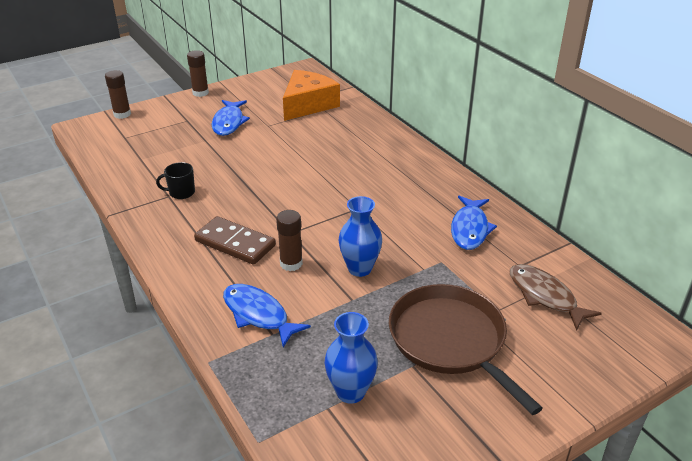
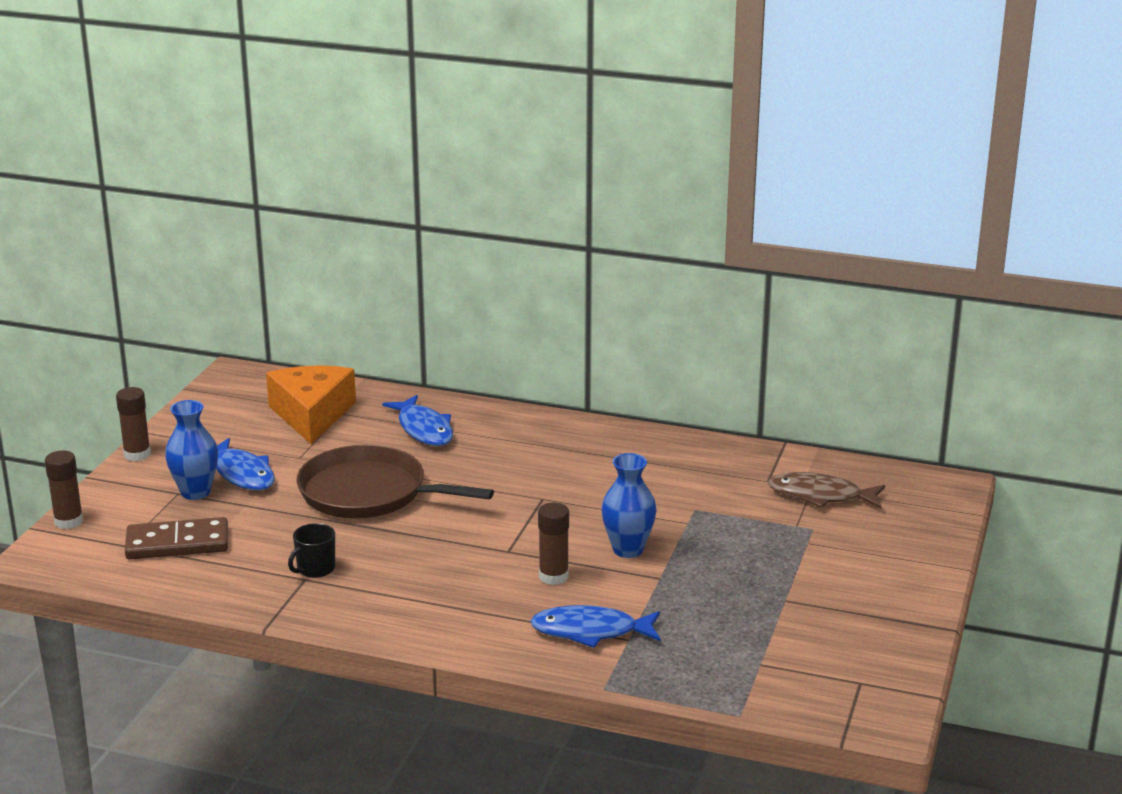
camera: 40 degrees left, 10 degrees down
(235, 243) = (464, 586): brown domino -> brown domino (177, 543)
(350, 392) = (763, 643): blue vase -> blue vase (195, 492)
(450, 341) = (790, 566): brown pan -> brown pan (369, 493)
(470, 229) = (681, 469): blue fish -> blue fish (424, 429)

